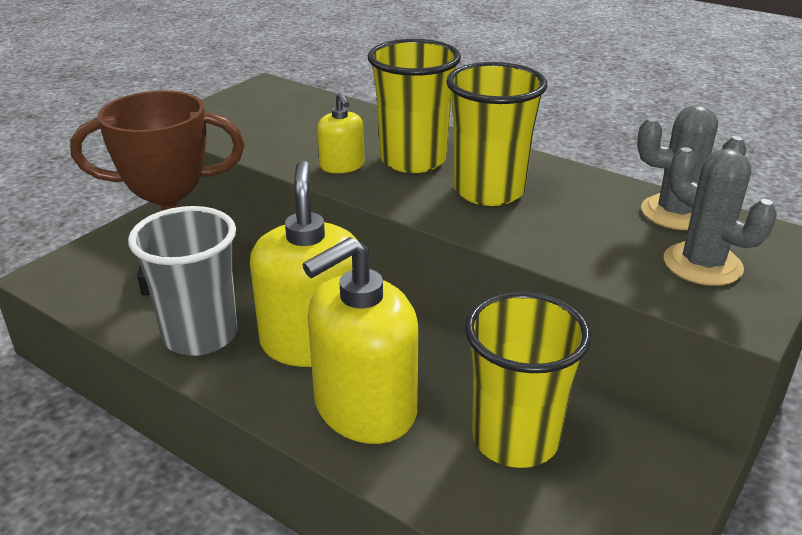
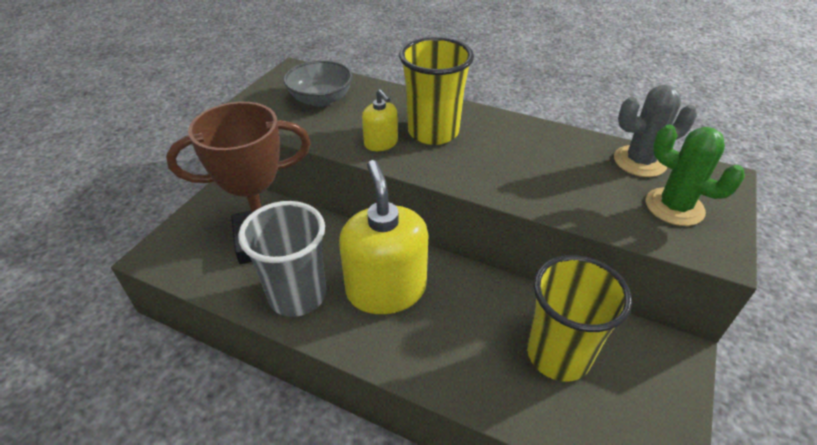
camera: 10 degrees left, 10 degrees up
(286, 117) = (321, 99): none -> grey bowl
(364, 407) = (442, 343): yellow soap dispenser -> none
(489, 191) = (500, 156): yellow cup -> none
(702, 264) = (674, 207): grey cactus -> green cactus

